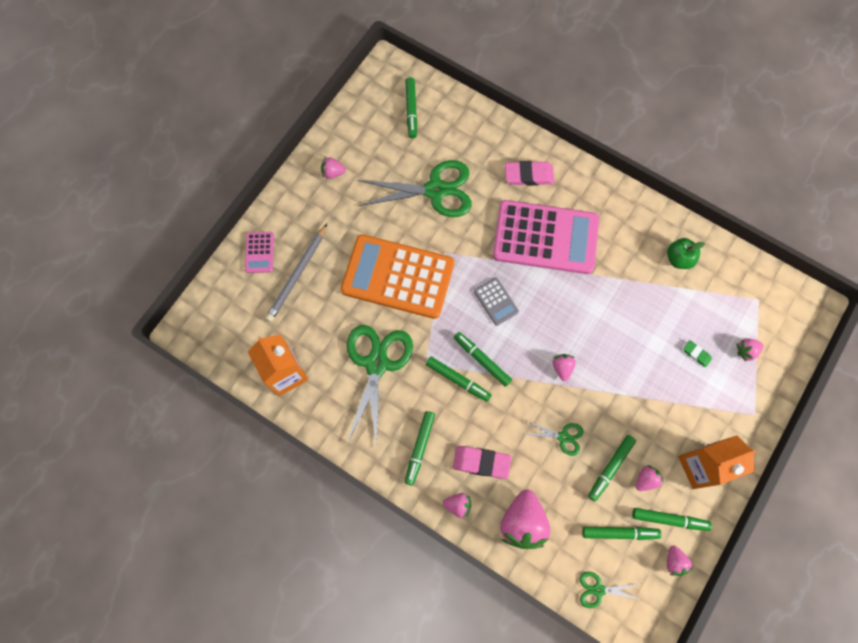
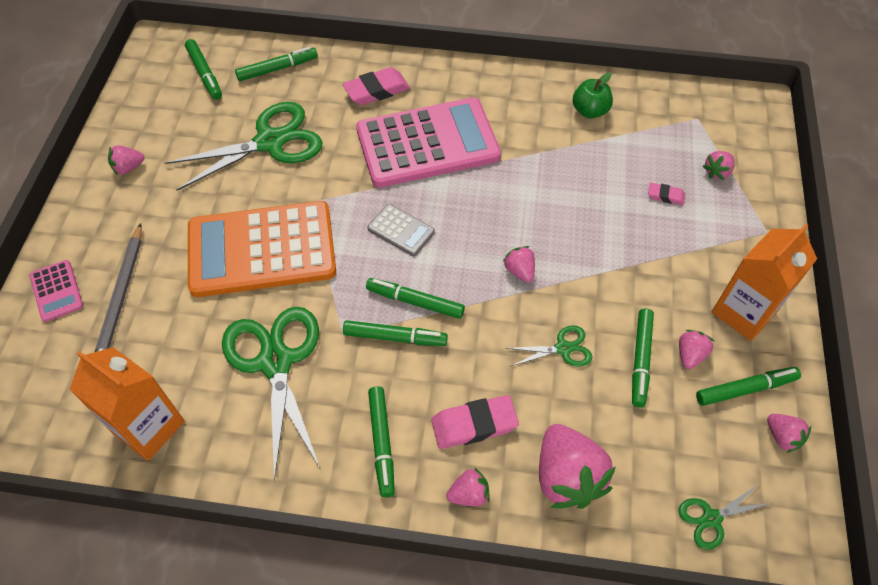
camera: 25 degrees left, 15 degrees down
(619, 532) = (696, 432): green marker -> green marker (277, 69)
(696, 354) = (665, 196): green eraser -> pink eraser

